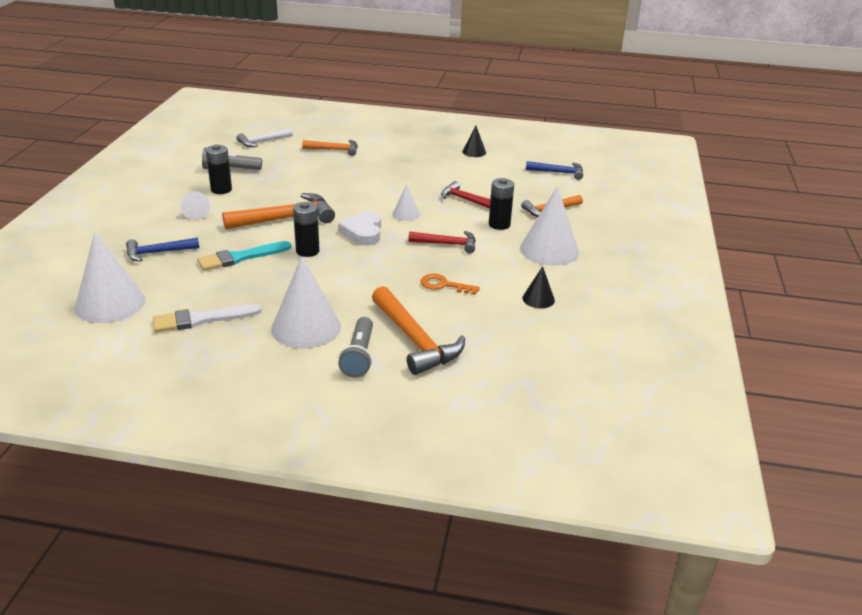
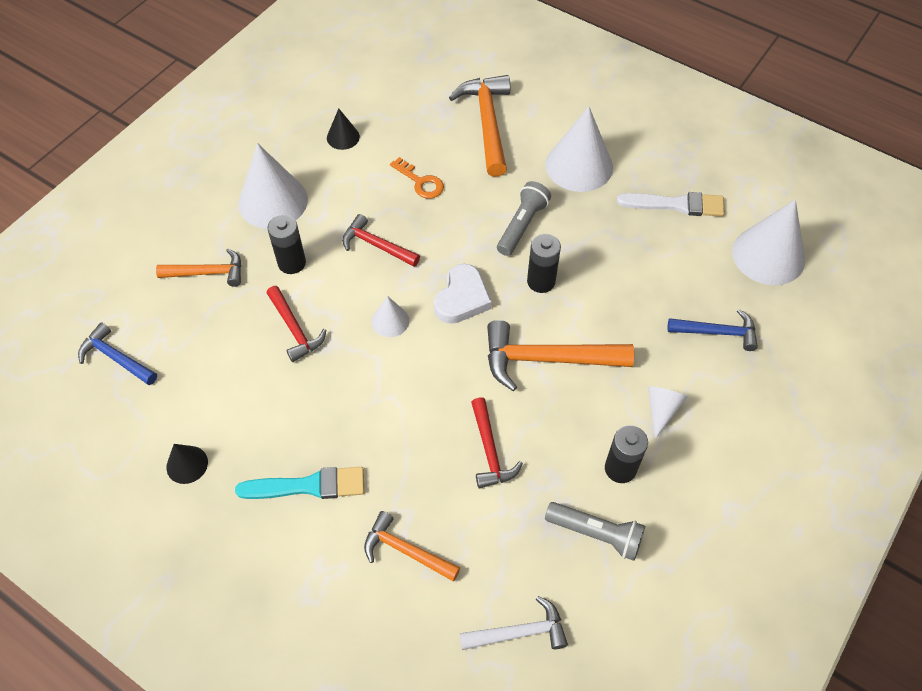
camera: 155 degrees left, 25 degrees up
(240, 257) = (621, 293): turquoise brush -> turquoise brush (308, 486)
(306, 182) = (490, 451): none -> red hammer
(359, 356) = (543, 120): grey flashlight -> grey flashlight (522, 225)

